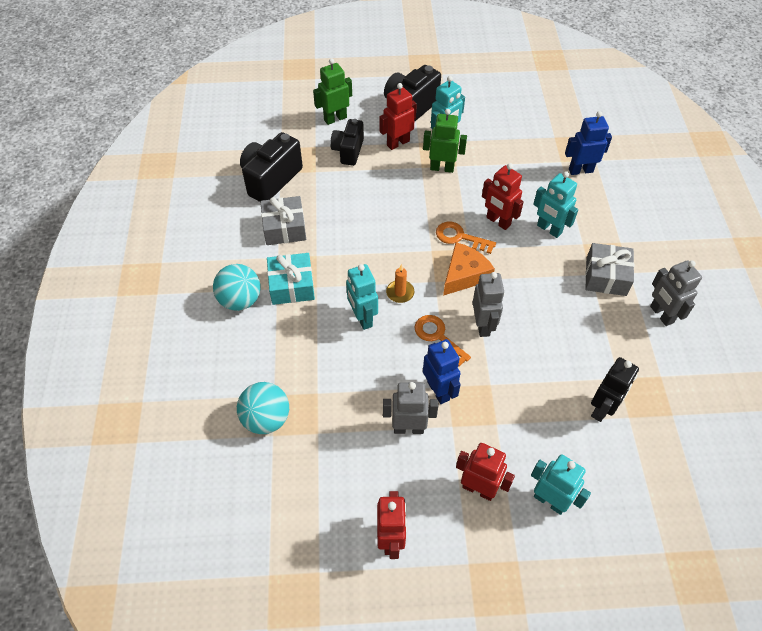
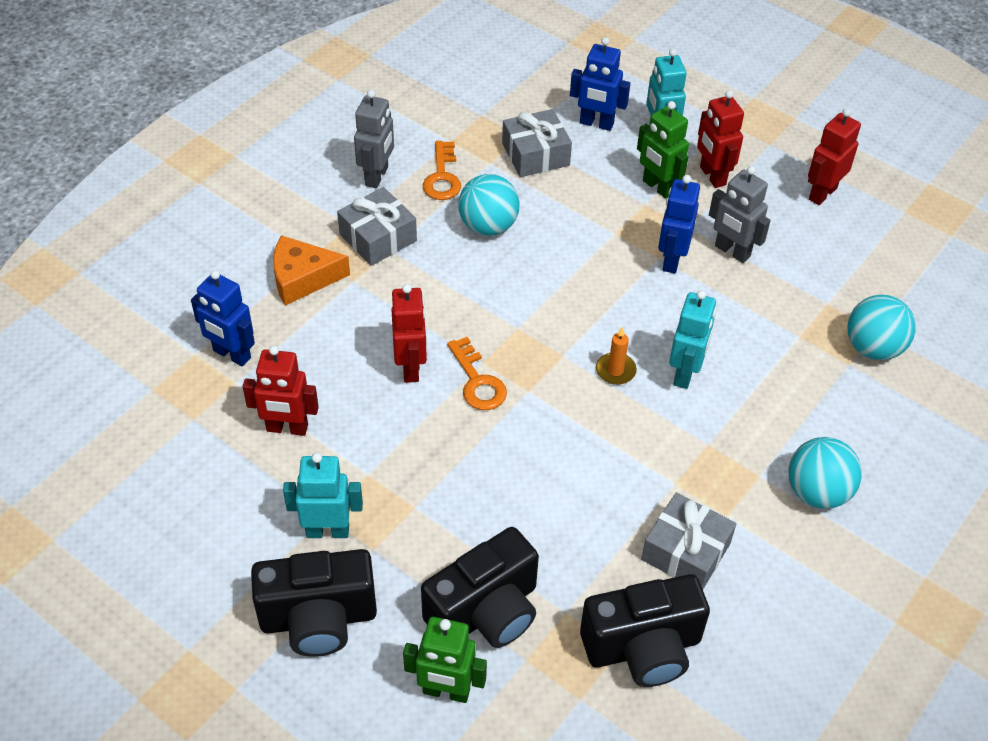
camera: 140 degrees left, 5 degrees down
(292, 285) = (738, 466): turquoise gift -> none
(348, 151) = (486, 612): black camera -> black camera, size x1.51
(398, 143) = (402, 570): red robot -> red robot (287, 428)
(438, 337) = (621, 302): orange key -> orange key (442, 177)
(442, 168) = (390, 485): green robot -> green robot (658, 187)
(464, 275) = (522, 339): orange cheese -> orange cheese (303, 278)
(483, 325) = (562, 281): grey robot -> none
(549, 229) = (367, 319): turquoise robot -> none
(562, 330) = (488, 226): none -> turquoise ball
(599, 473) = (596, 124): none -> blue robot
(602, 409) = (535, 154): black robot -> grey gift

